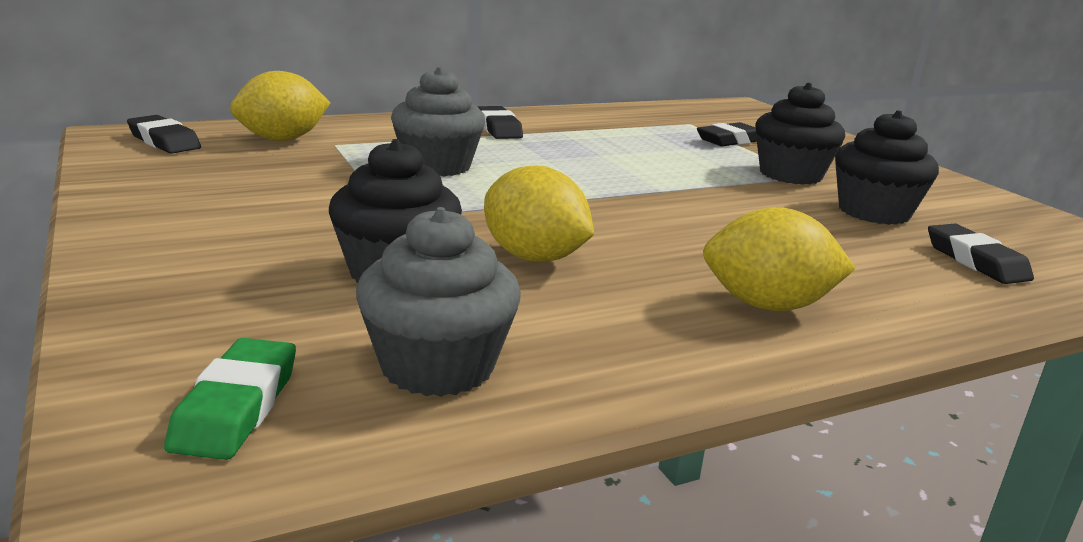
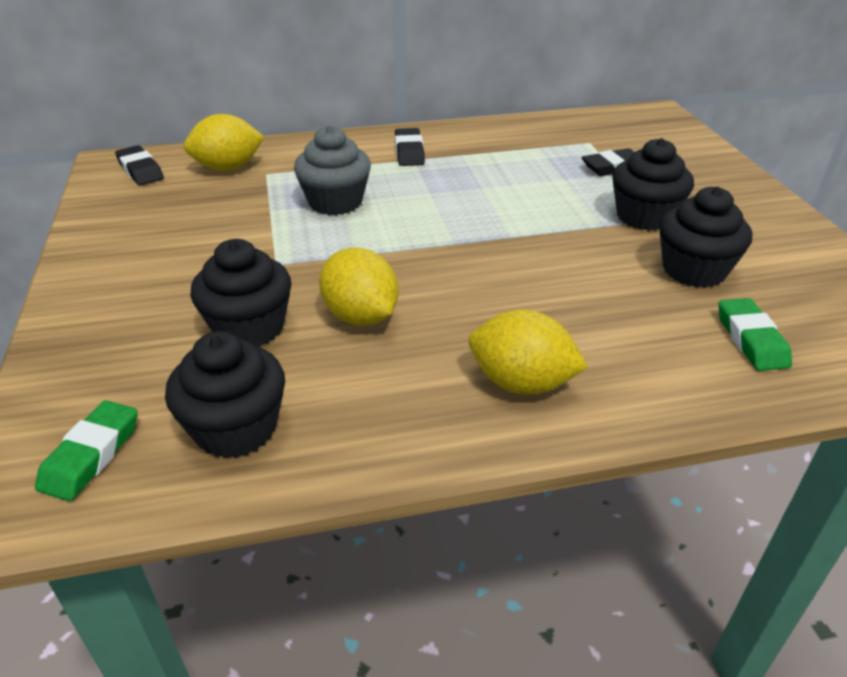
camera: 15 degrees right, 15 degrees up
(437, 366) = (236, 429): grey cupcake -> black cupcake
(975, 261) = (751, 339): black eraser -> green eraser

